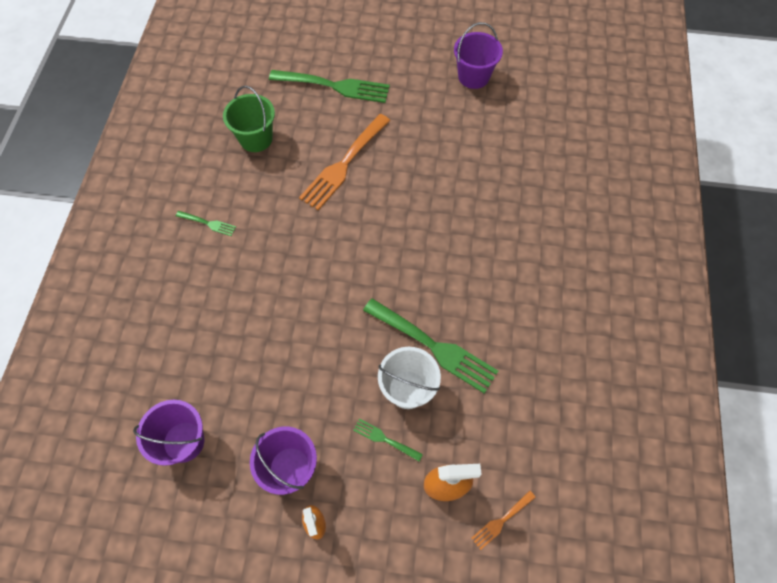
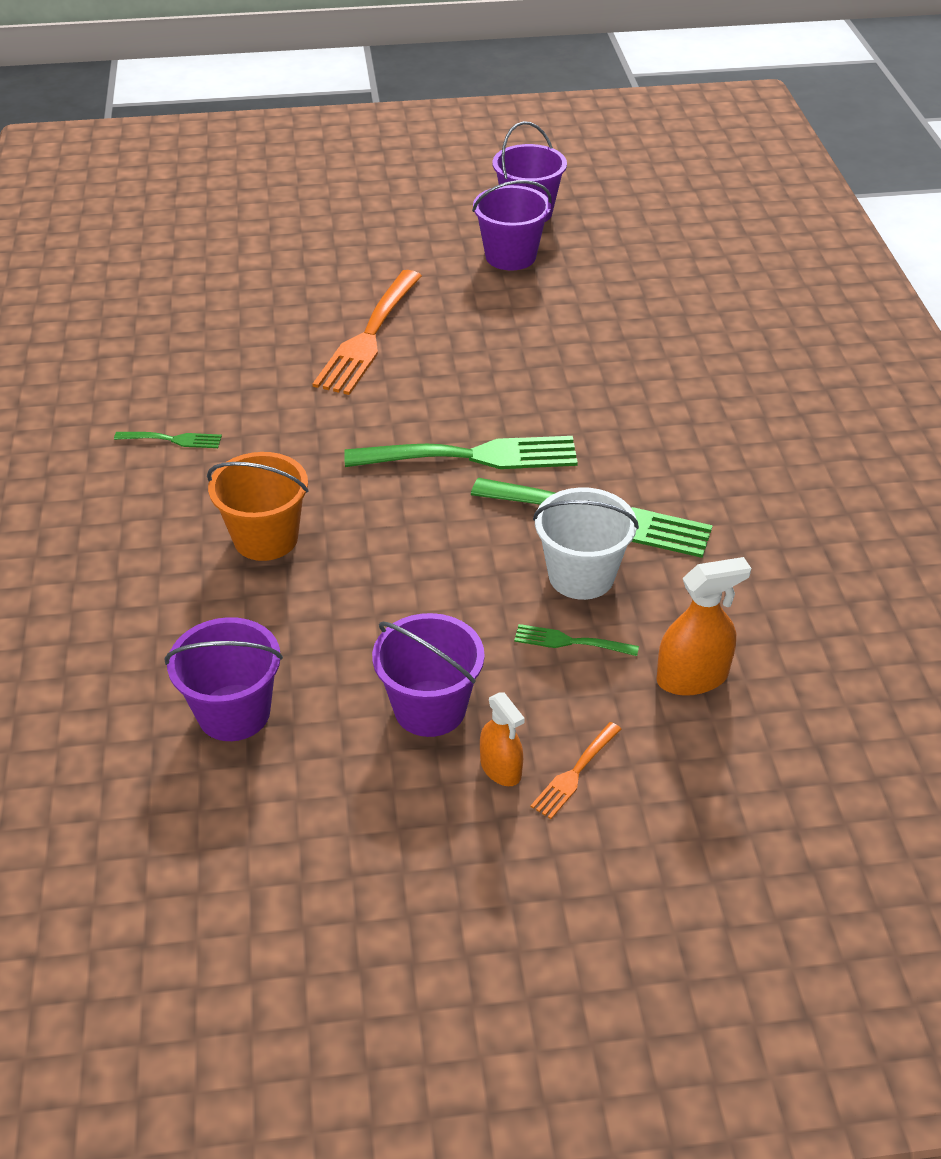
camera: 15 degrees left, 20 degrees down
(238, 314) = (266, 538): none -> orange bucket
(256, 139) = (214, 330): green bucket -> none
(334, 86) = (317, 253): green fork -> green fork (471, 456)
(450, 113) = (510, 256): none -> purple bucket
(501, 521) = (797, 701): orange fork -> orange fork (575, 773)

